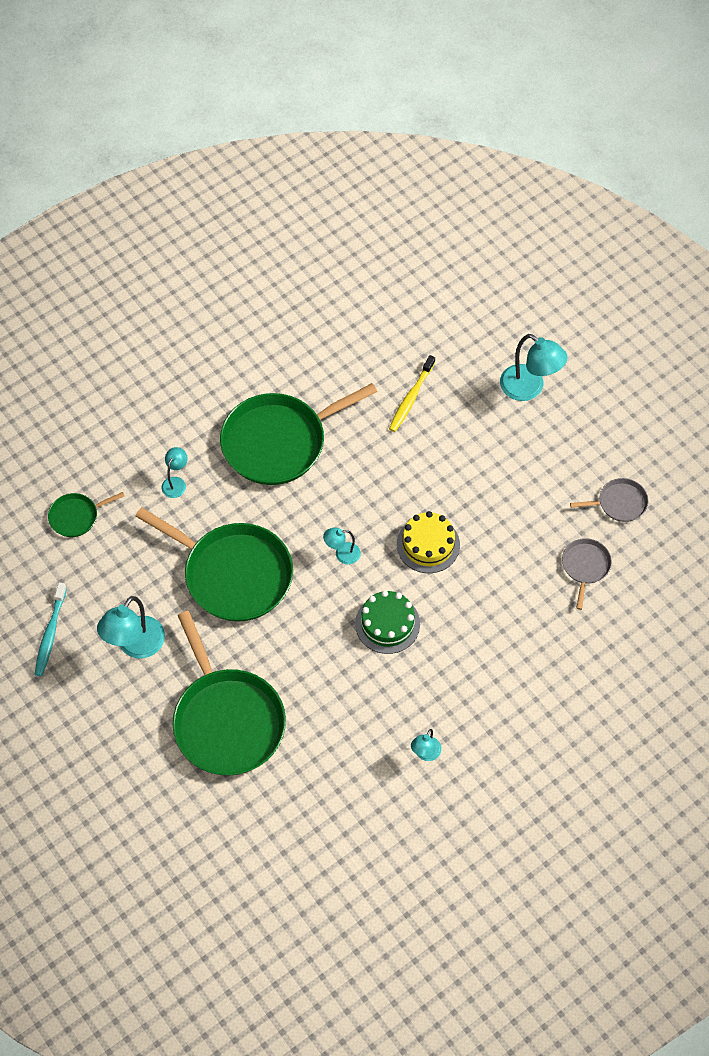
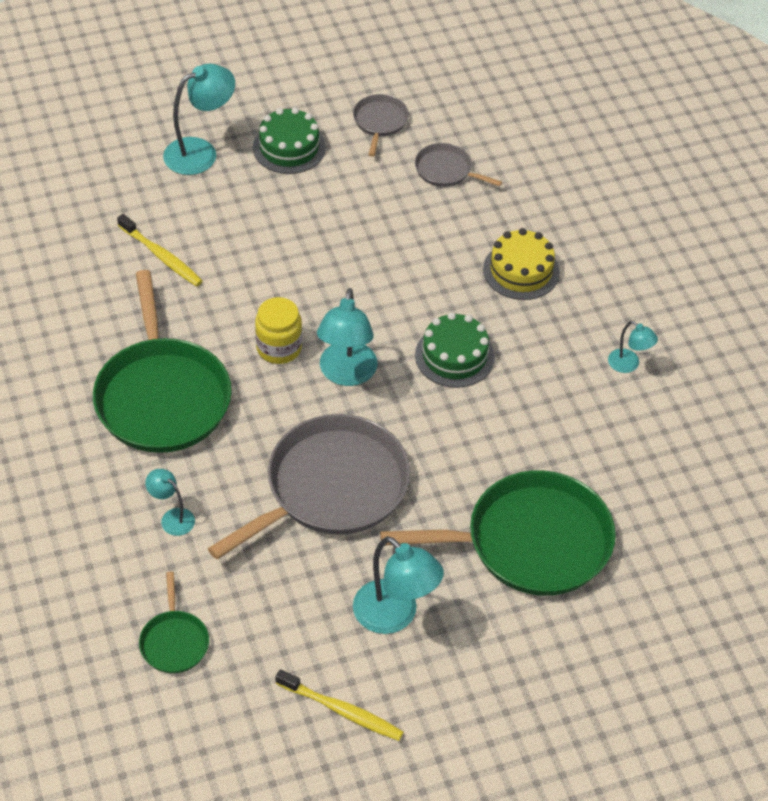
camera: 75 degrees left, 10 degrees down
(50, 633) = (341, 710): turquoise toothbrush -> yellow toothbrush
(233, 574) = (331, 488): green pan -> grey pan
(342, 554) = (346, 374): turquoise lamp -> turquoise lamp, size x1.84
(351, 502) = (279, 348): none -> yellow jar
(428, 544) = (365, 293): yellow cake -> yellow cake (521, 270)
(561, 447) = (289, 147): none -> green cake

